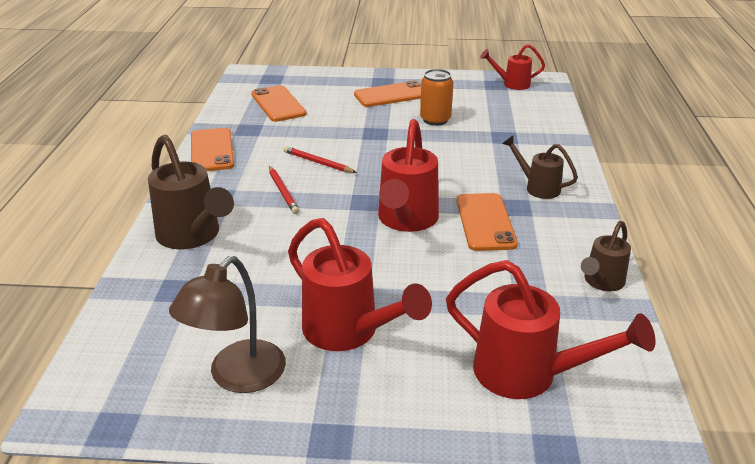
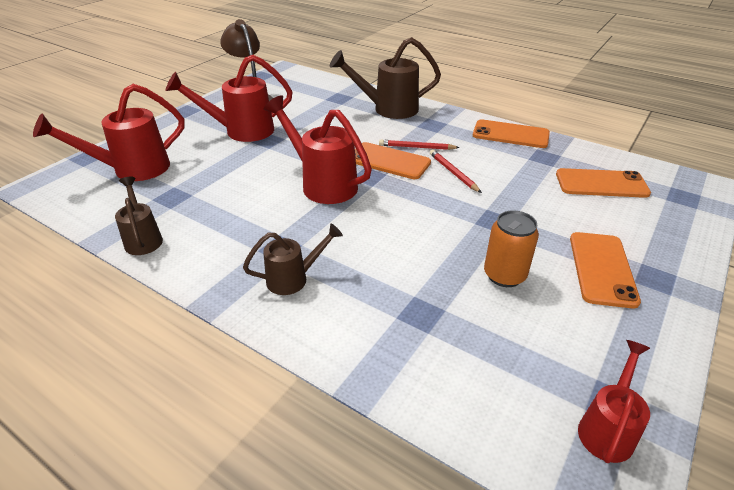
camera: 120 degrees right, 5 degrees up
(318, 162) = (453, 173): red pencil -> red pencil turned 90 degrees counterclockwise
(485, 222) = (278, 219): orange phone -> orange phone (388, 161)

